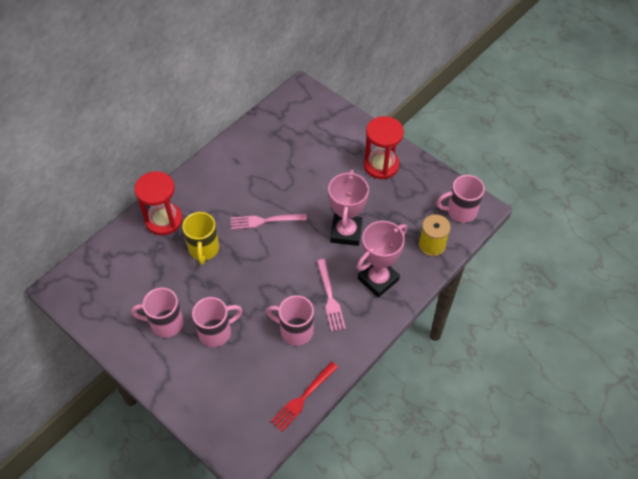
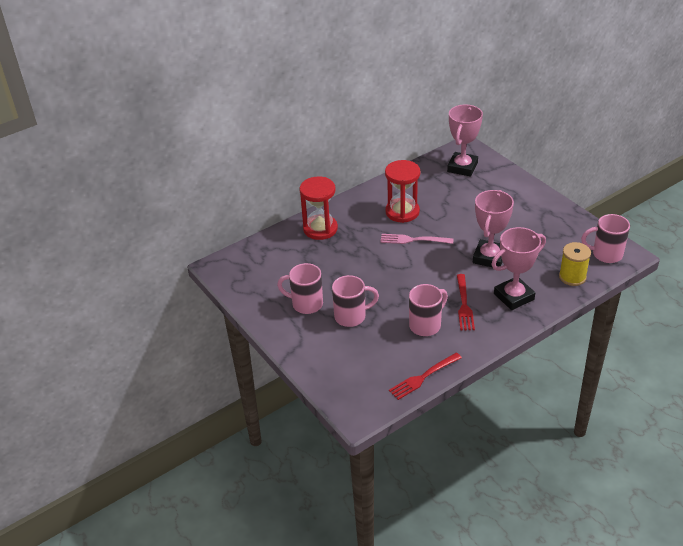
camera: 15 degrees right, 15 degrees down
(204, 249) = (352, 254): yellow mug -> none
(295, 330) = (426, 325): pink mug -> pink mug turned 105 degrees clockwise
(301, 117) = (462, 167): none -> pink trophy
(330, 297) = (464, 304): pink fork -> red fork
(381, 165) = (533, 211): red hourglass -> red hourglass (402, 212)

